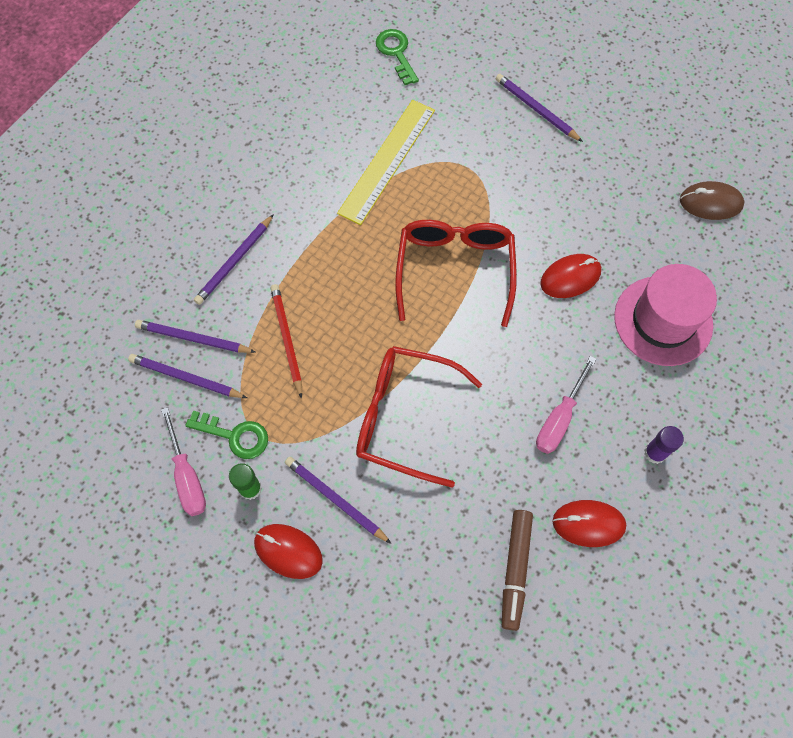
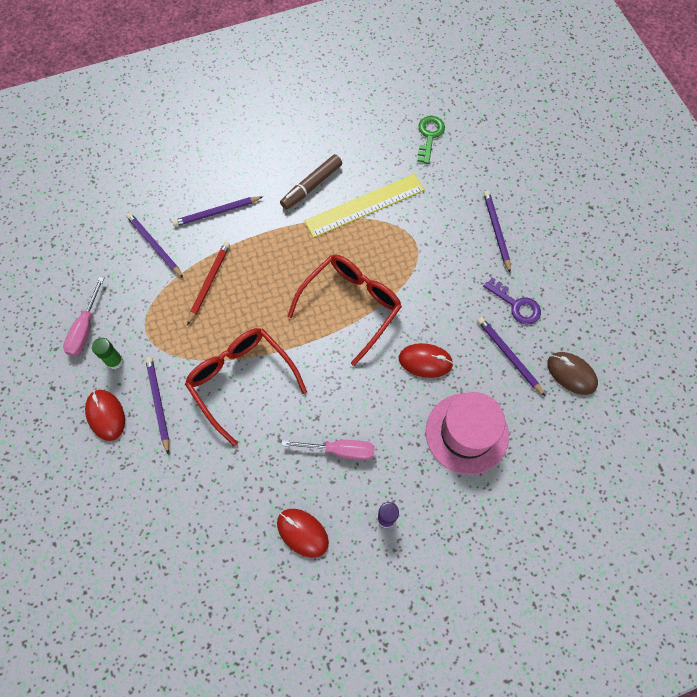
camera: 35 degrees right, 0 degrees up
(186, 378) = (131, 267): purple pencil -> purple pencil (509, 356)
(235, 436) = (131, 322): green key -> none
(515, 570) = (231, 527): brown marker -> brown marker (311, 186)
(559, 418) = (340, 450): pink screwdriver -> pink screwdriver turned 150 degrees counterclockwise
(611, 169) = (516, 305): none -> purple key

